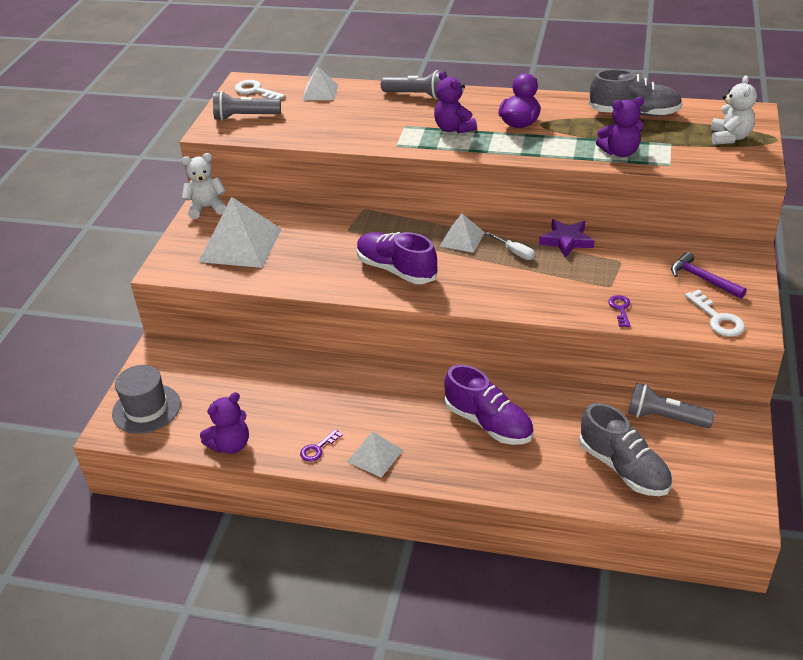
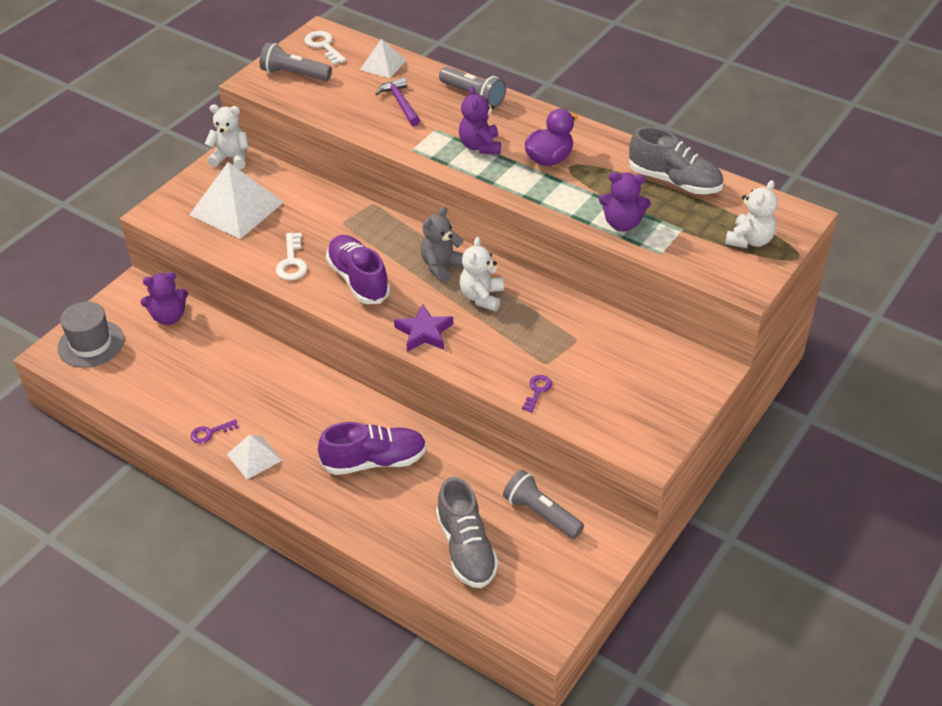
camera: 20 degrees right, 5 degrees up
(230, 445) = (140, 403): purple teddy bear -> purple teddy bear (169, 317)
(462, 239) = (442, 266): white pyramid -> grey teddy bear
(488, 423) = (374, 461): purple shoe -> purple shoe turned 75 degrees counterclockwise
(515, 252) = (481, 297): white screwdriver -> white teddy bear
(566, 241) = (540, 300): purple star -> purple star (424, 332)
(702, 279) = (643, 385): purple hammer -> purple hammer (400, 103)
(717, 318) = (623, 432): white key -> white key (292, 262)

